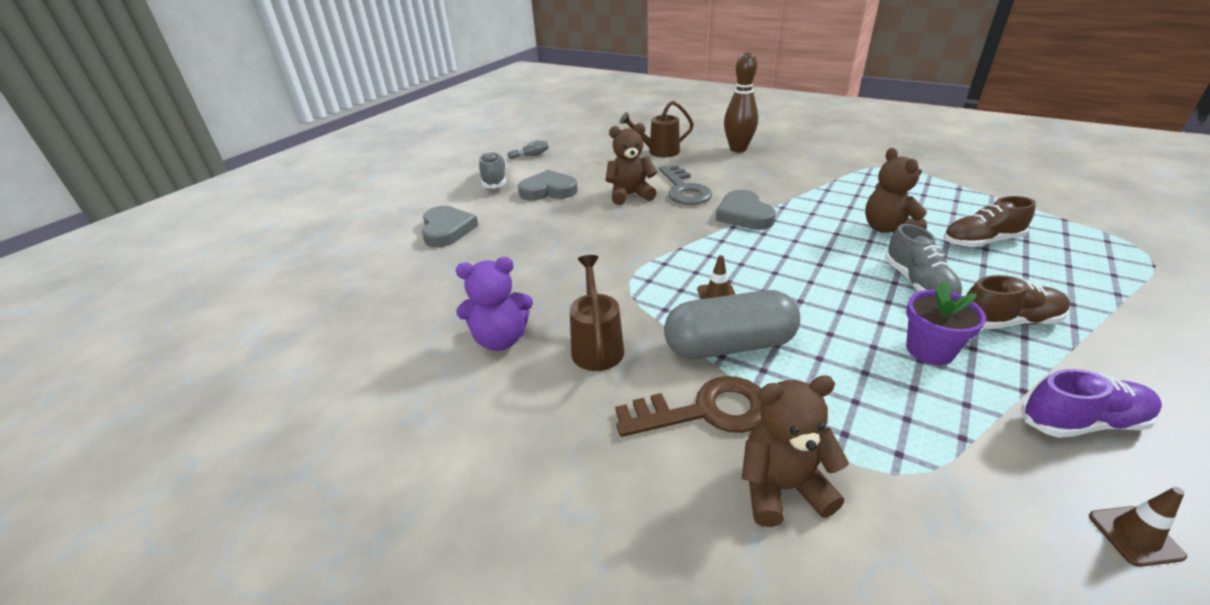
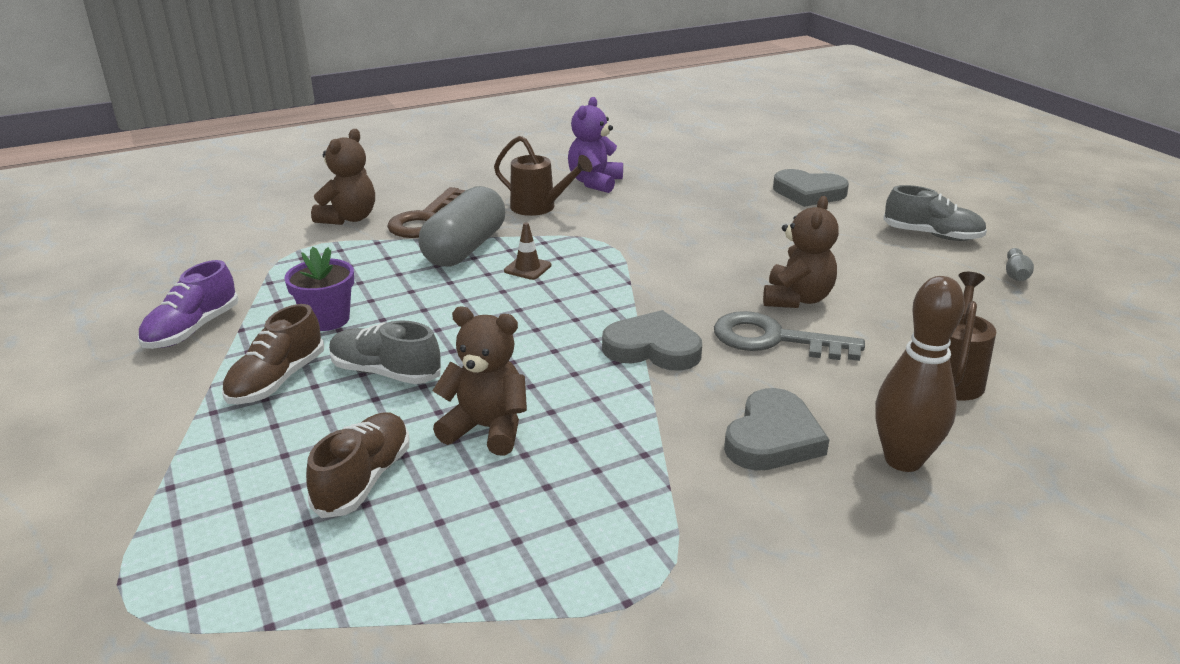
camera: 120 degrees right, 5 degrees down
(548, 190) = (864, 257): grey heart -> grey heart (772, 438)
(1135, 536) = (155, 288): brown traffic cone -> none

